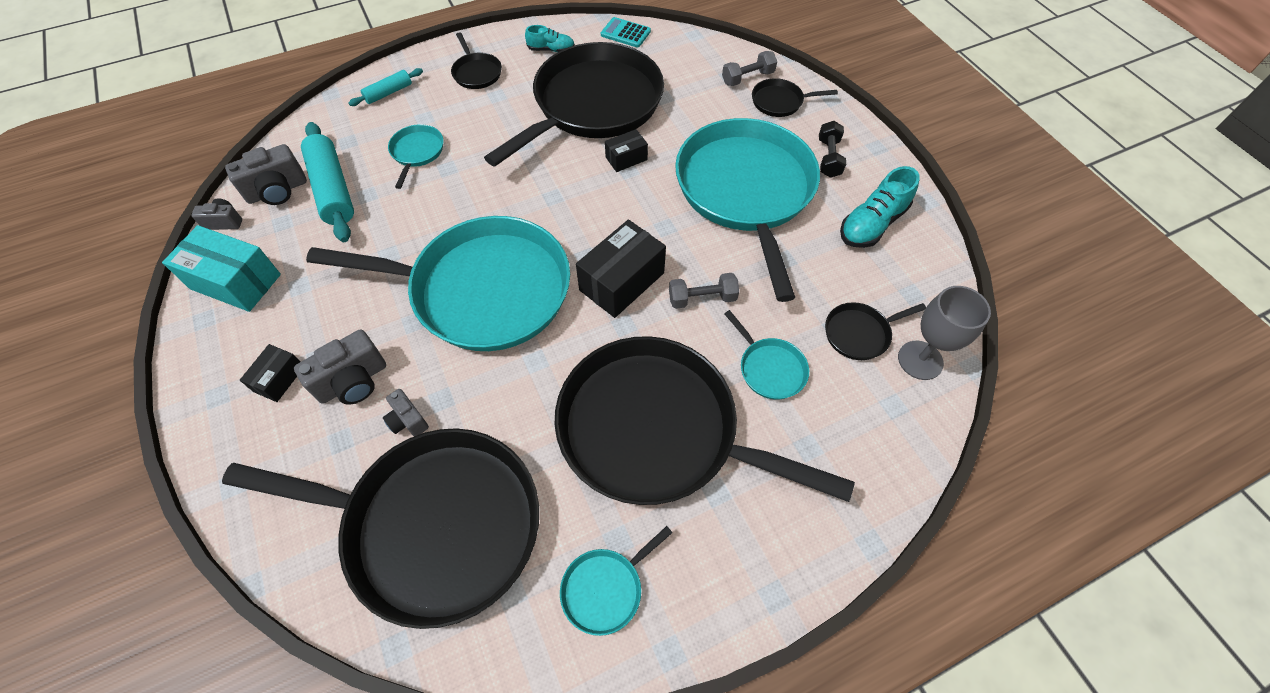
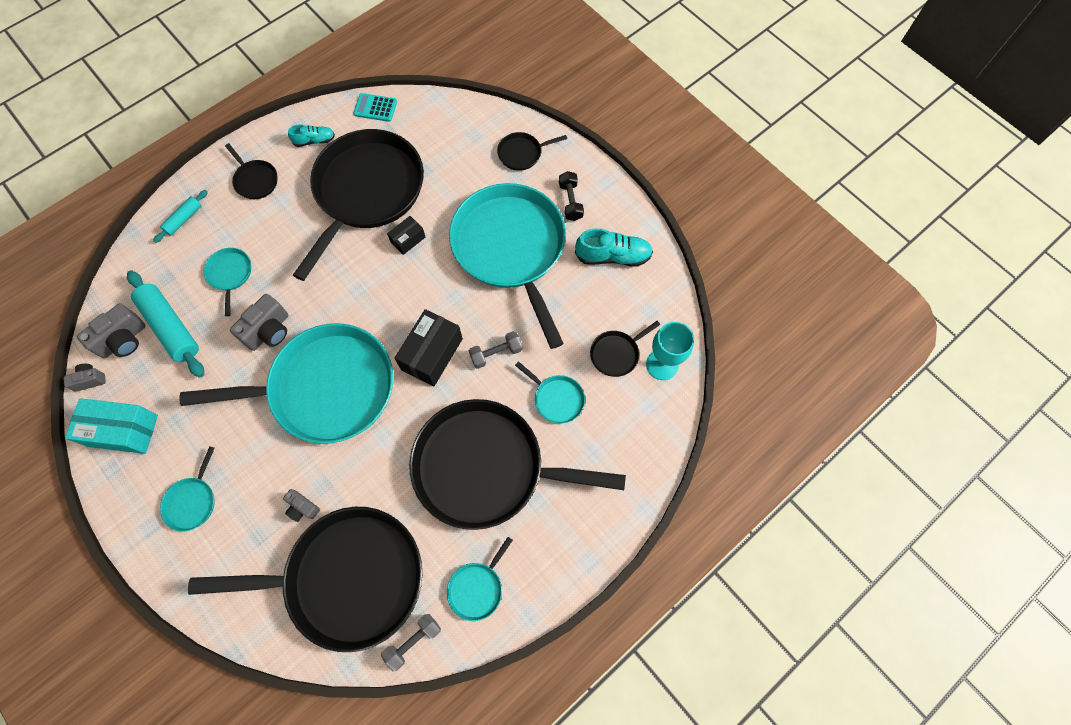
camera: 15 degrees left, 10 degrees up
(279, 379) = (192, 501): black box -> turquoise pan
(353, 381) = (250, 489): grey camera -> grey camera (269, 331)
(747, 78) = (491, 134): grey dumbbell -> grey dumbbell (413, 641)
(872, 224) = (613, 256): turquoise shoe -> turquoise shoe turned 120 degrees counterclockwise
(920, 360) = (662, 364): grey goblet -> turquoise goblet

